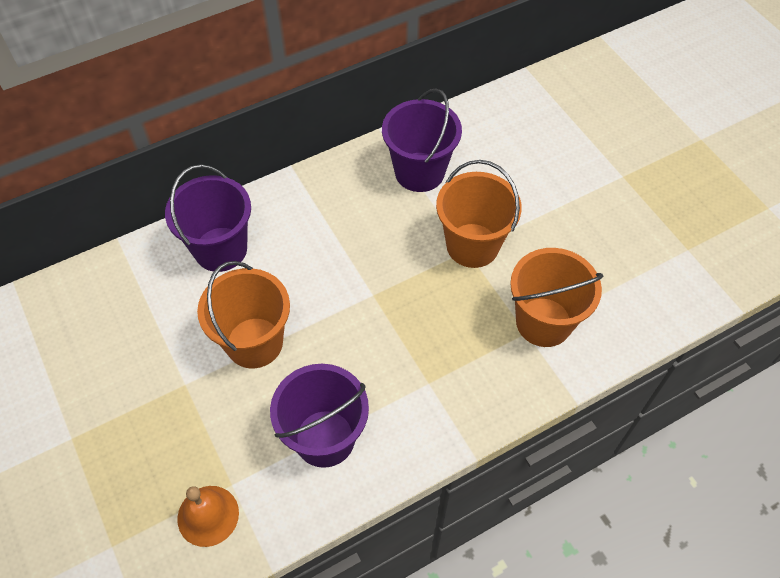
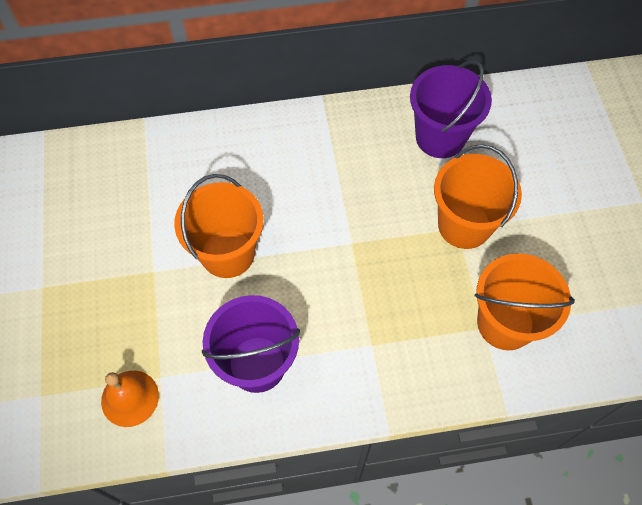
camera: 20 degrees right, 5 degrees up
(220, 249) = (229, 156): purple bucket -> none

